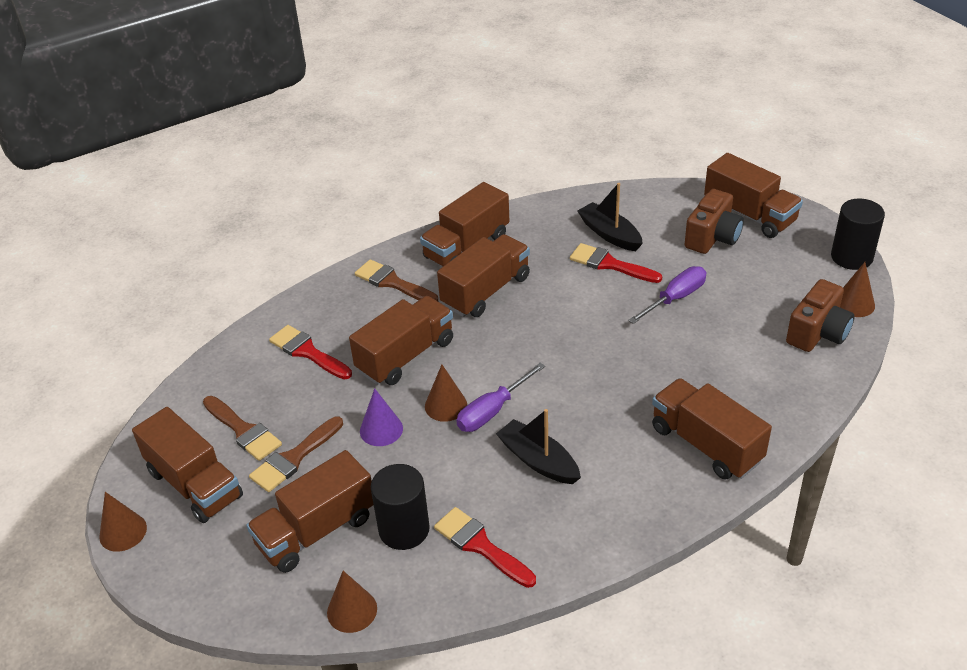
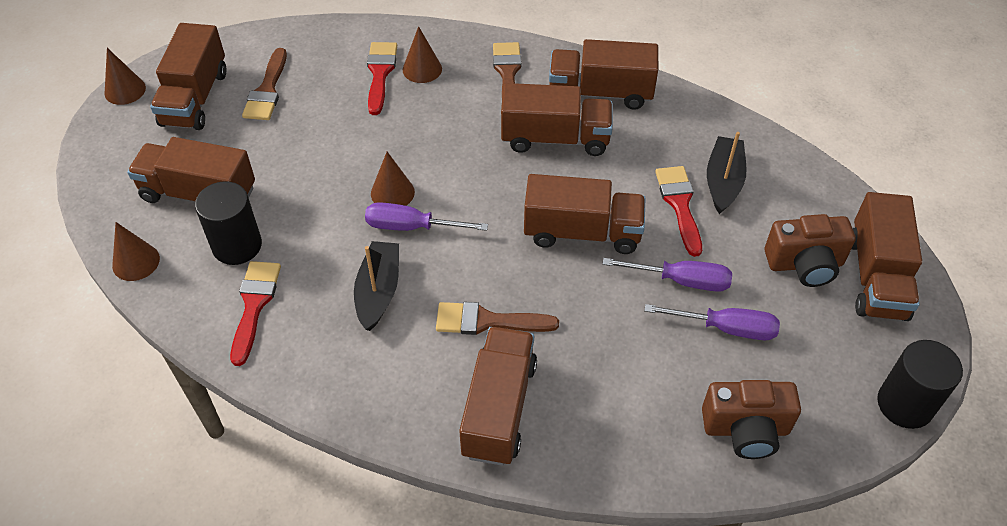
camera: 50 degrees right, 10 degrees up
(294, 458) = (262, 135): brown brush -> brown brush (488, 321)
(381, 429) = (332, 168): purple cone -> none
(405, 356) = (428, 133): brown truck -> brown truck (582, 232)
(732, 299) = (726, 328): none -> purple screwdriver
(854, 303) = (827, 442): brown cone -> brown cone (422, 69)

